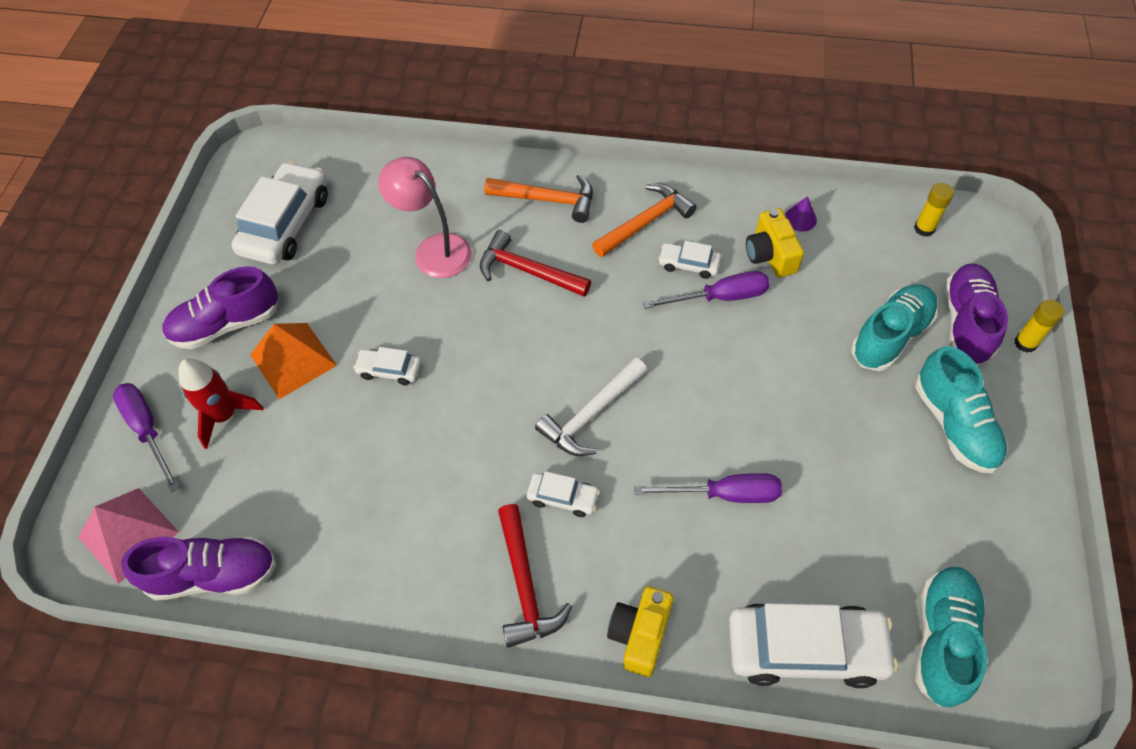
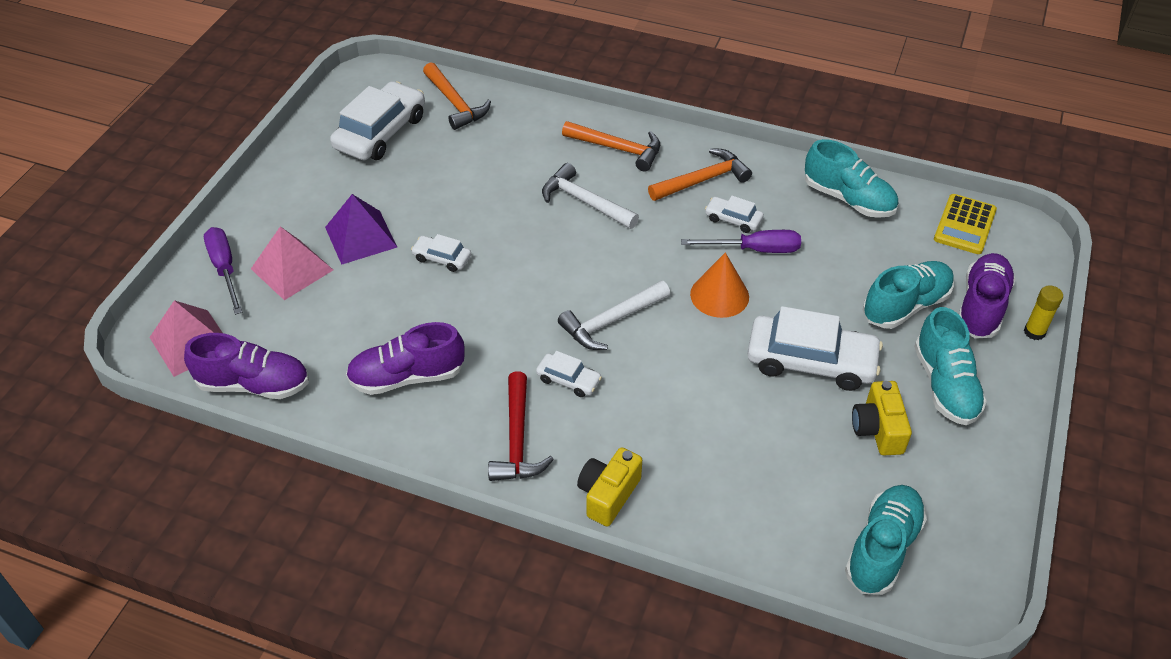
camera: 10 degrees right, 10 degrees down
(224, 416) = (292, 269): red rocket -> pink pyramid
(227, 324) = (311, 201): purple shoe -> purple shoe (407, 377)
(293, 360) = (361, 237): orange pyramid -> purple pyramid
(360, 174) = (455, 103): none -> orange hammer
(434, 249) = (505, 172): pink lamp -> none
(527, 271) = (584, 201): red hammer -> white hammer
(697, 360) = (719, 295): none -> orange cone
(724, 494) = (714, 402): purple screwdriver -> none
(770, 255) = (811, 223): yellow camera -> yellow camera (878, 429)
(800, 219) = (848, 199): purple cone -> turquoise shoe
(805, 649) = (754, 532): white car -> white car (811, 361)
(924, 228) = (964, 225): yellow glue stick -> yellow calculator

